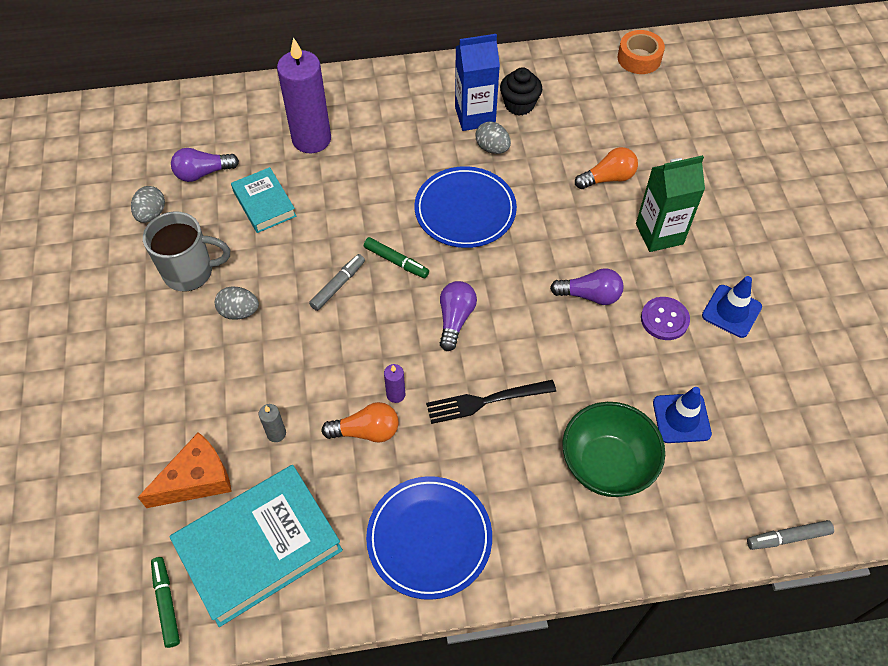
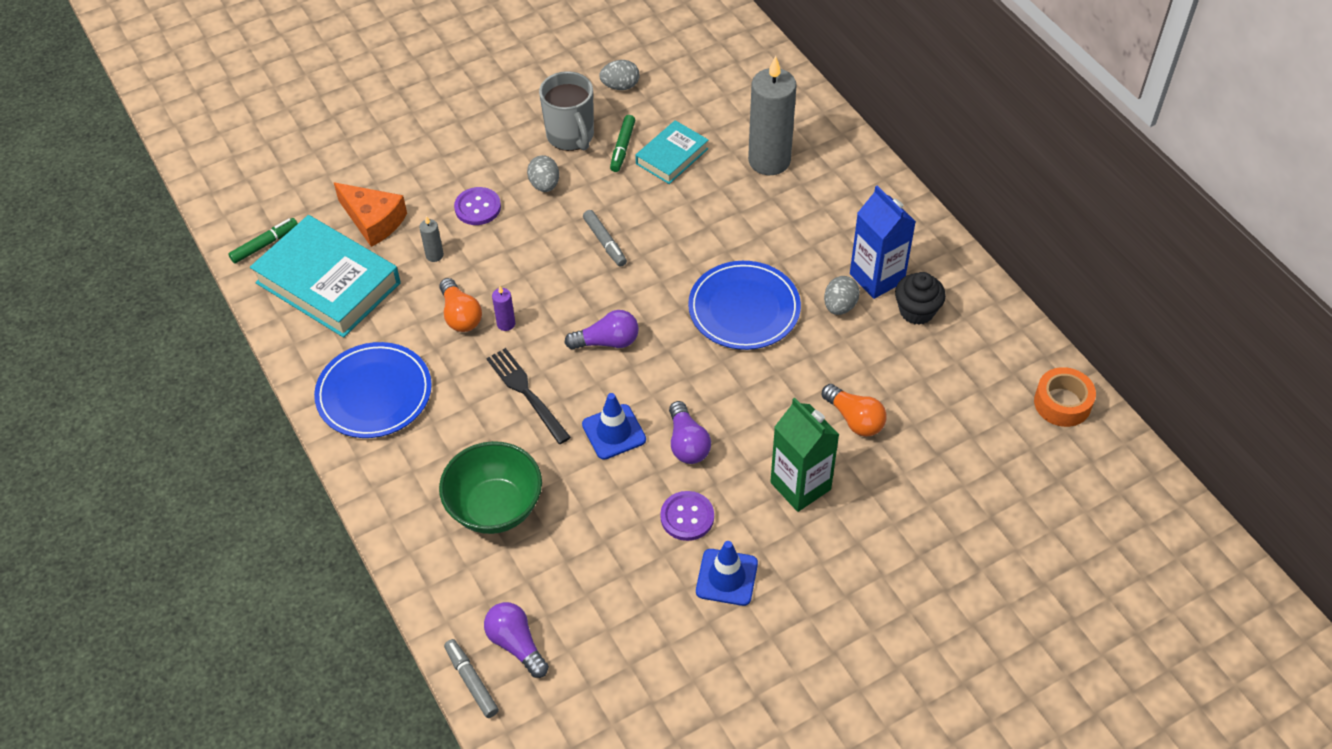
camera: 70 degrees right, 5 degrees down
(203, 173) = (684, 101): purple light bulb -> purple light bulb (516, 644)
(235, 377) = (477, 207): none -> purple button
(311, 139) = (769, 161): purple candle -> grey candle
(338, 285) = (605, 242): grey marker -> grey marker turned 45 degrees clockwise
(396, 261) = (653, 275): green marker -> green marker (622, 147)
(681, 418) = (572, 559): blue traffic cone -> blue traffic cone (614, 432)

